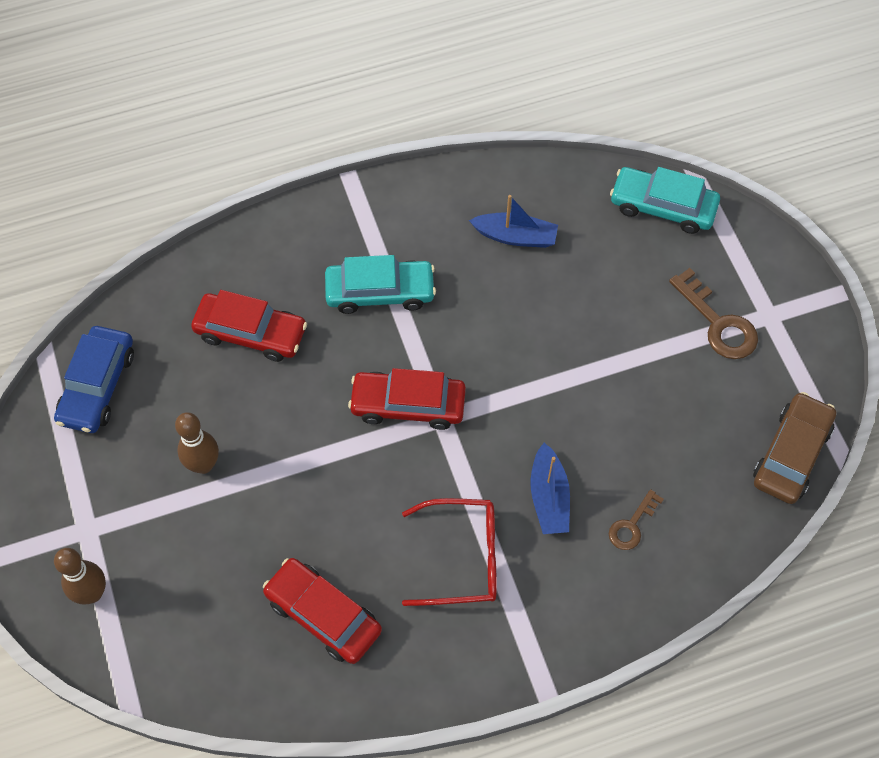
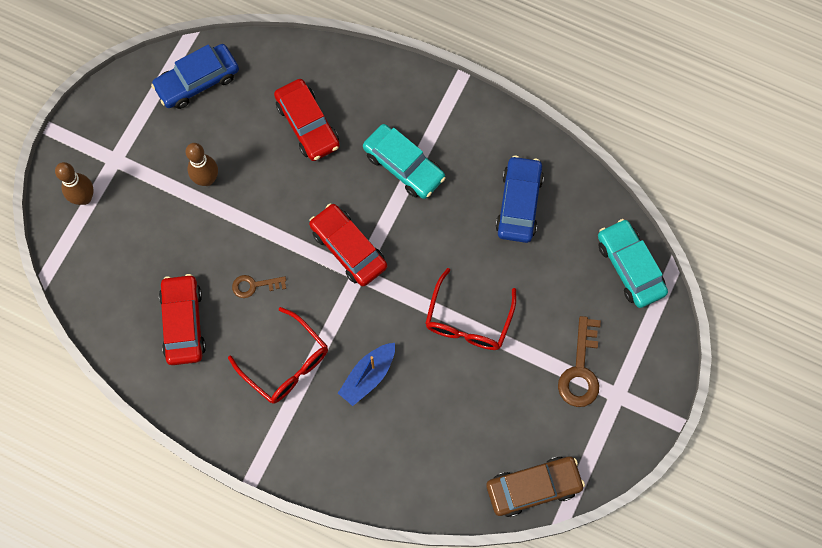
camera: 45 degrees right, 10 degrees up
(515, 236) = (519, 203): blue boat -> blue car
(581, 369) = (468, 320): none -> red glasses
(632, 525) = (396, 436): brown key -> brown key (254, 285)

